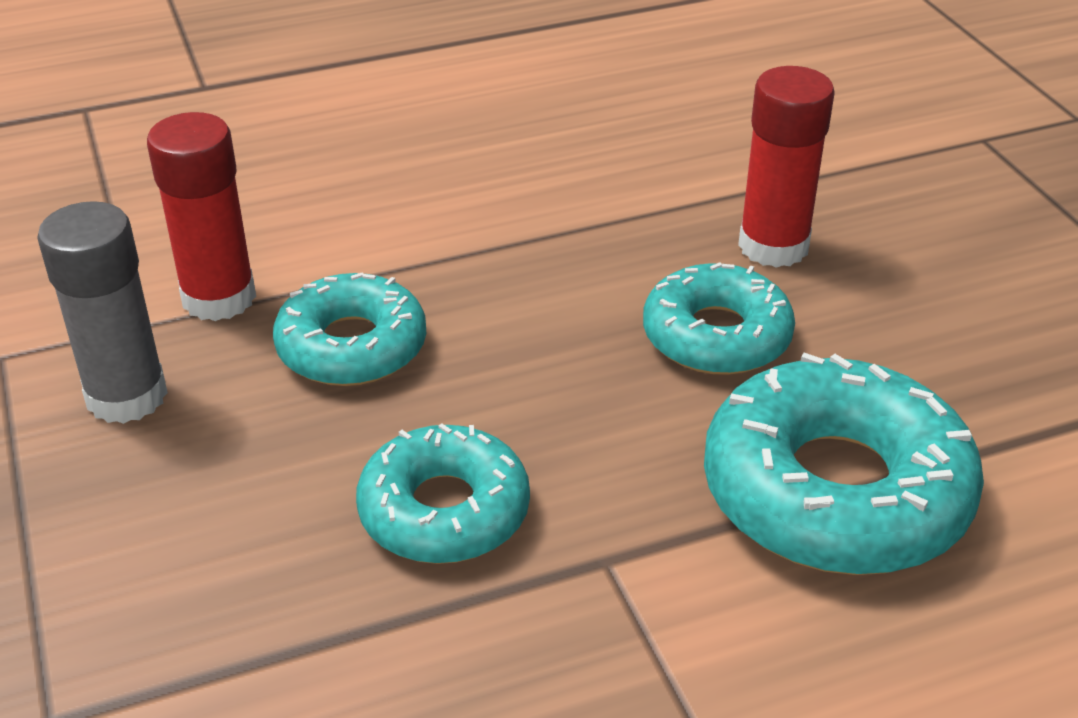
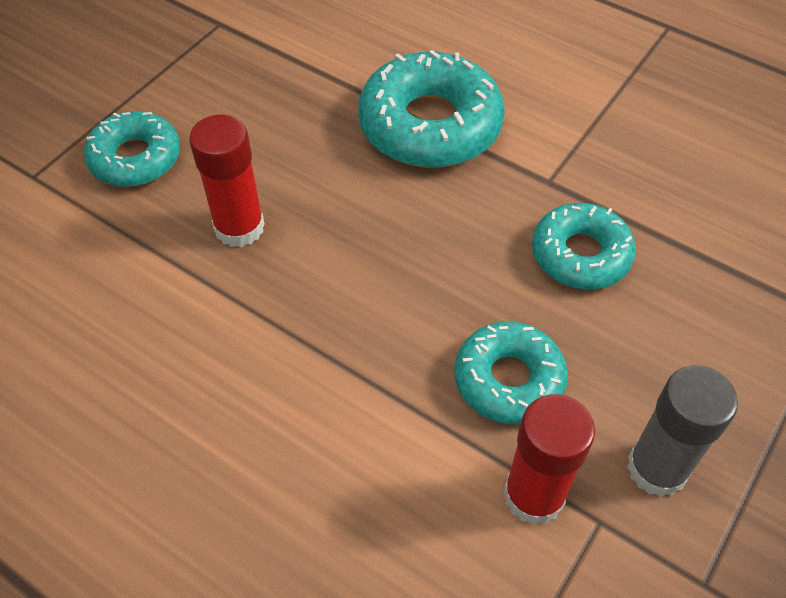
camera: 125 degrees left, 15 degrees up
(716, 336) = (350, 215): turquoise donut -> turquoise donut (135, 158)

